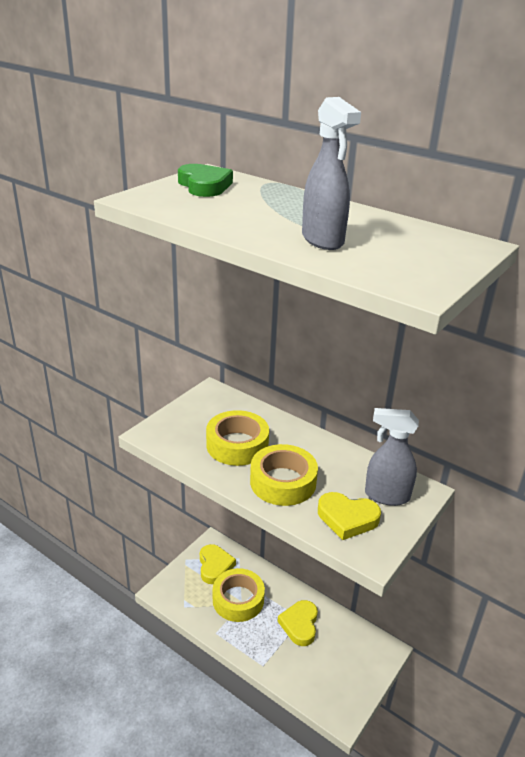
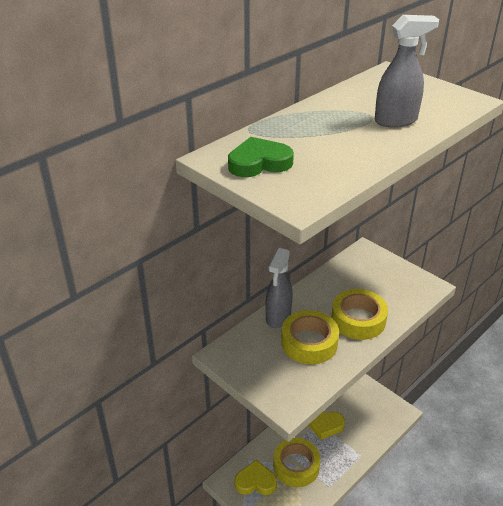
camera: 80 degrees left, 5 degrees up
(347, 518) = (397, 291): yellow heart -> none
(386, 496) = (372, 268): grey spray bottle -> grey spray bottle (278, 317)

